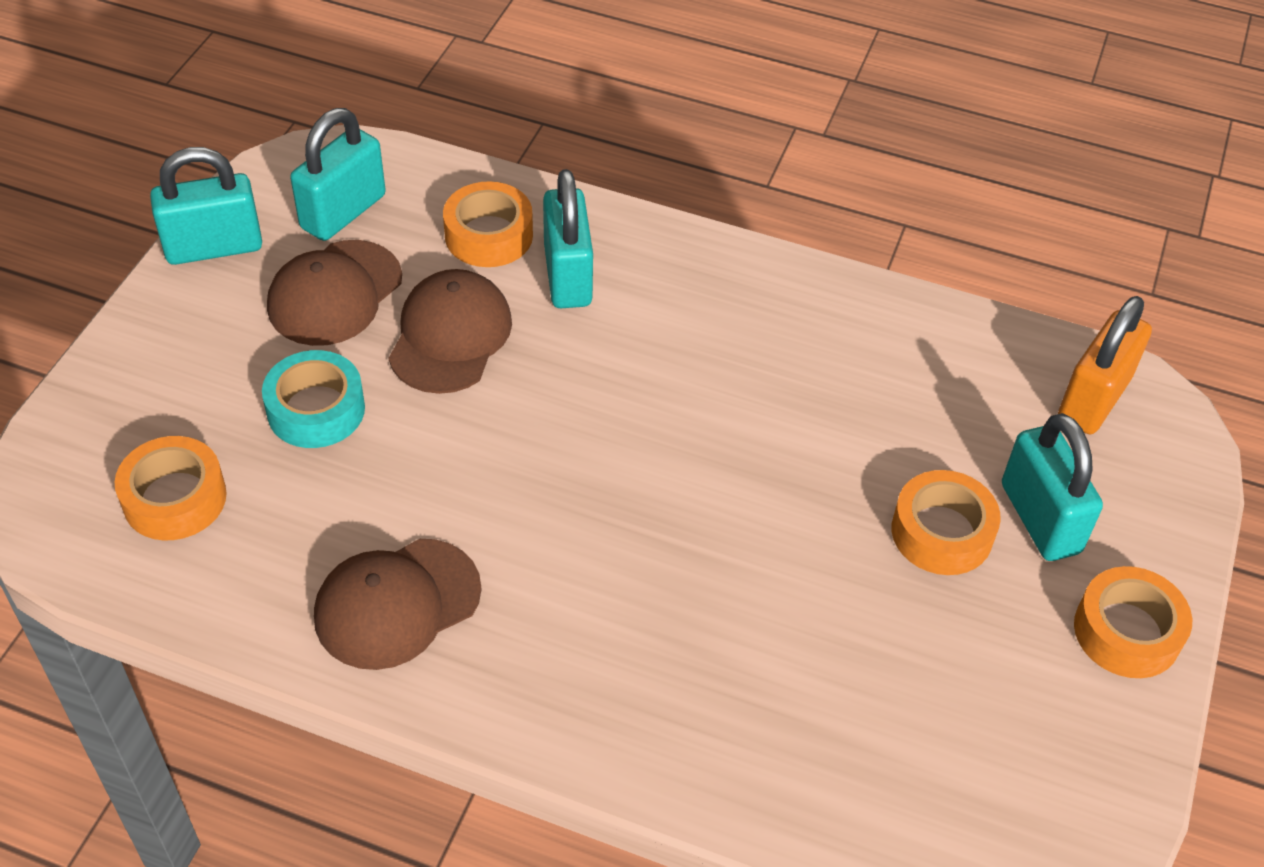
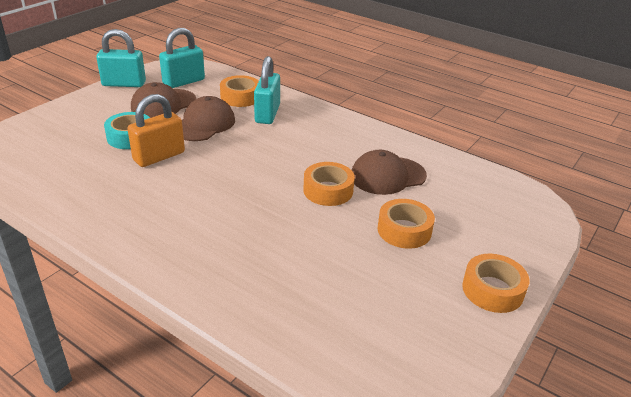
camera: 15 degrees right, 15 degrees down
(174, 498) = (49, 154): orange tape -> orange tape (328, 190)
(397, 604) = (119, 207): brown cap -> brown cap (387, 176)
(1040, 518) = (460, 234): turquoise padlock -> none
(1093, 399) = (505, 194): orange padlock -> orange padlock (159, 156)

